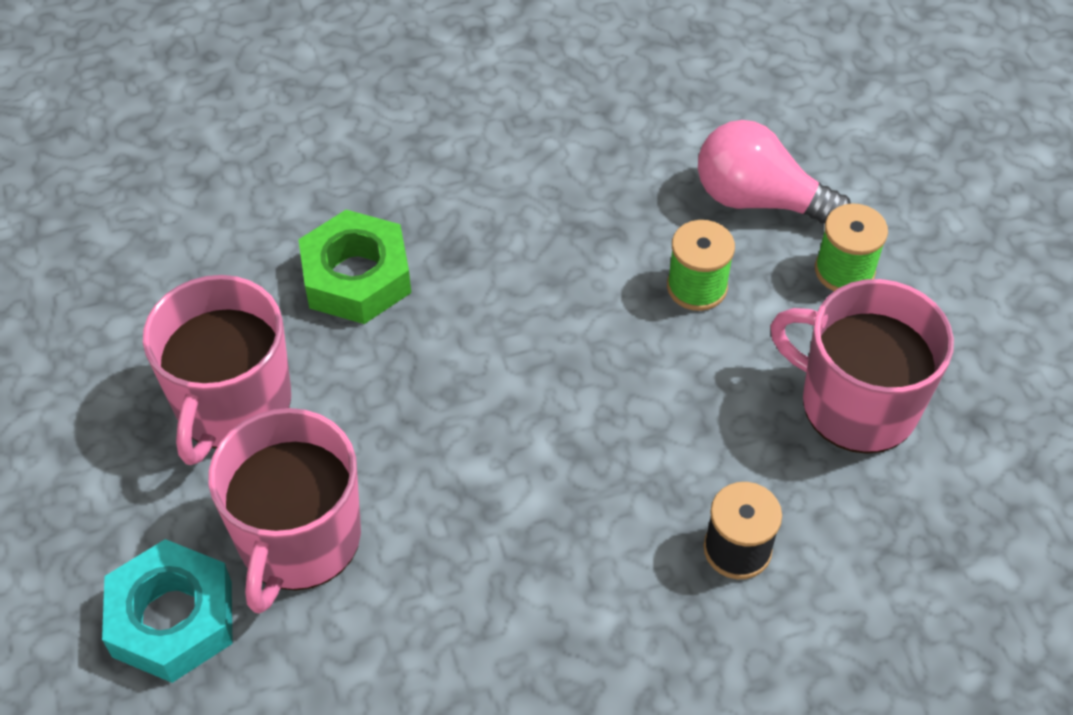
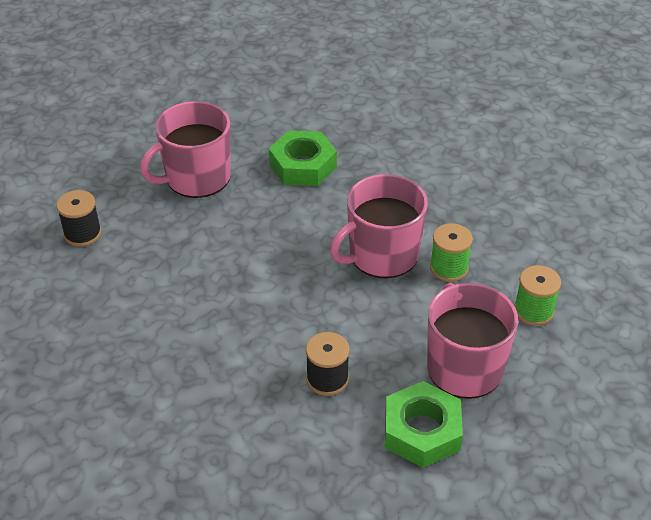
camera: 45 degrees right, 10 degrees down
(172, 619) = (82, 234): turquoise nut -> black spool
(298, 539) = (159, 241): pink mug -> pink mug (382, 255)
(759, 199) = (529, 254): pink light bulb -> none
(907, 523) = (422, 431): none -> green nut

